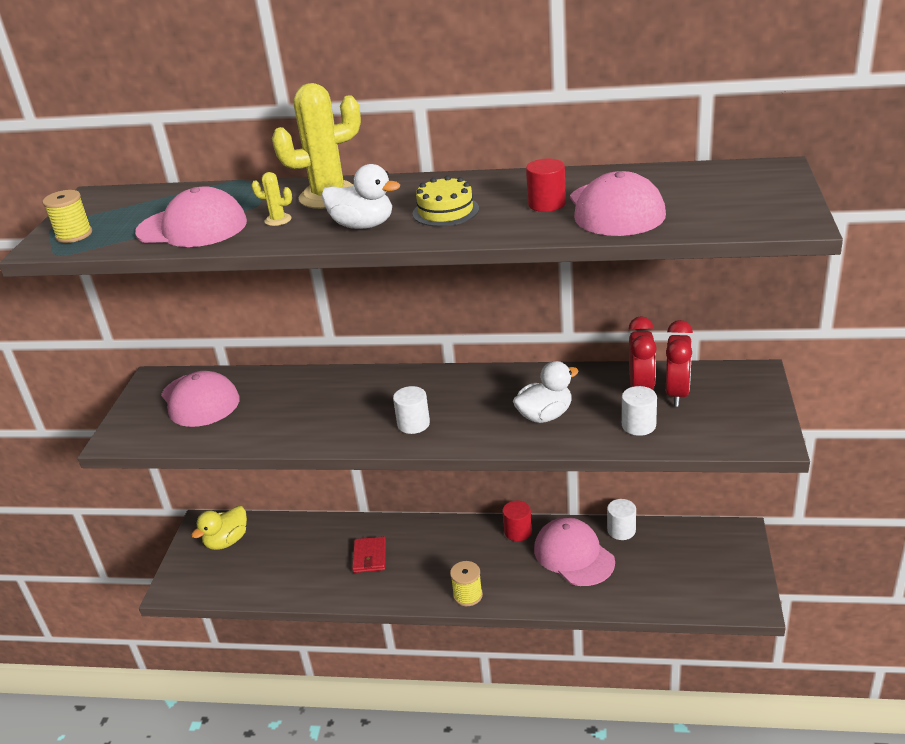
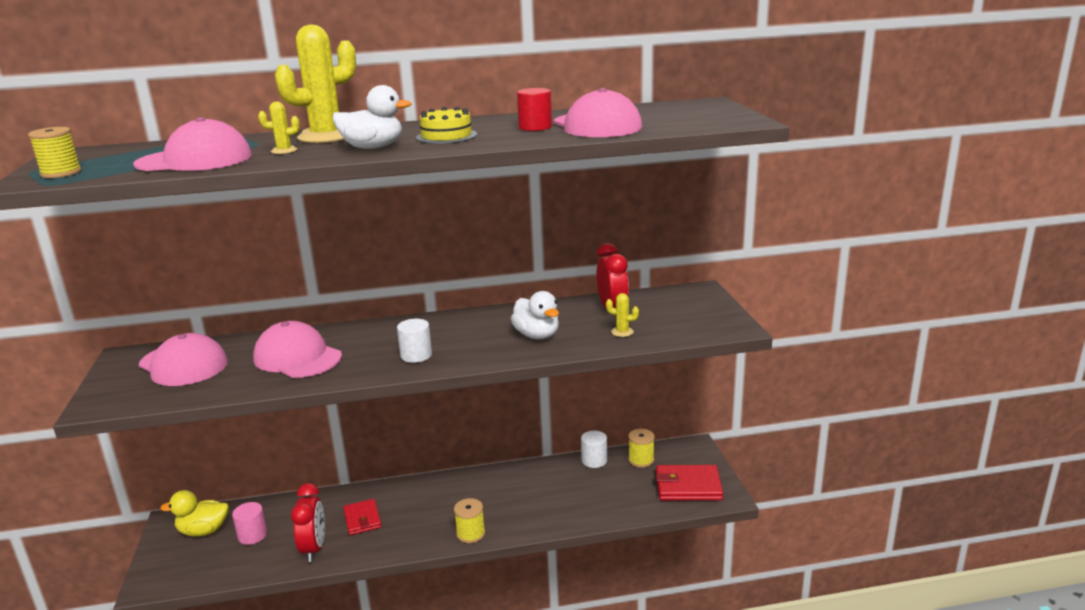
camera: 20 degrees left, 10 degrees down
(227, 541) = (203, 531): yellow duck -> yellow duck turned 60 degrees clockwise
(267, 555) = (252, 535): none -> pink cylinder
(518, 532) = (501, 476): red cylinder -> none
(545, 415) = (537, 335): white duck -> white duck turned 105 degrees clockwise
(573, 555) = (558, 486): pink cap -> pink cap (297, 357)
(638, 425) = (622, 332): white cylinder -> yellow cactus
(673, 539) = (641, 460): none -> yellow spool
(677, 393) = (644, 309): red clock -> red clock (314, 548)
(714, 583) = (688, 486): none -> red wallet

